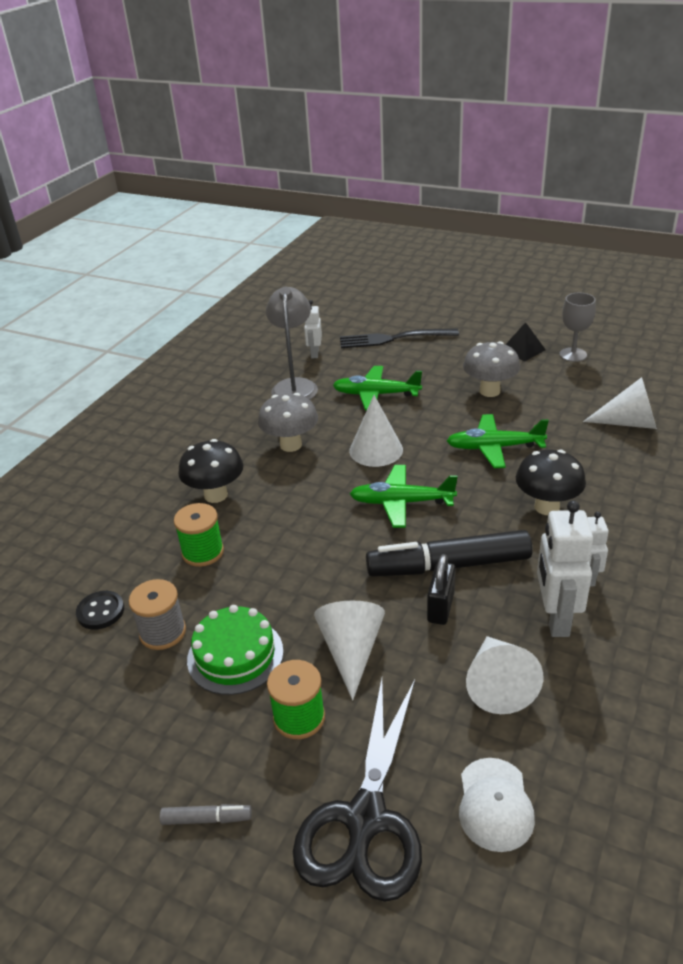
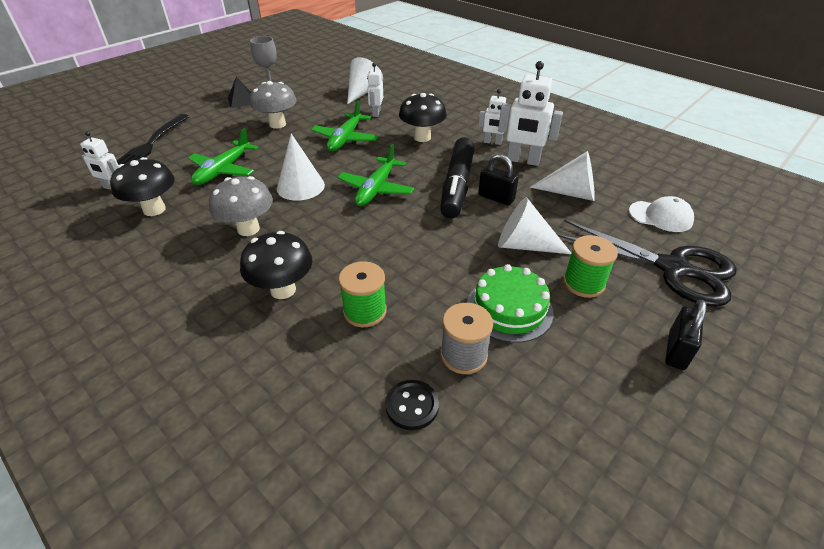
camera: 75 degrees left, 5 degrees up
(207, 819) = (676, 350): grey marker -> black padlock
(295, 386) = (154, 209): grey lamp -> black mushroom
(580, 451) = (376, 113): none -> white robot

